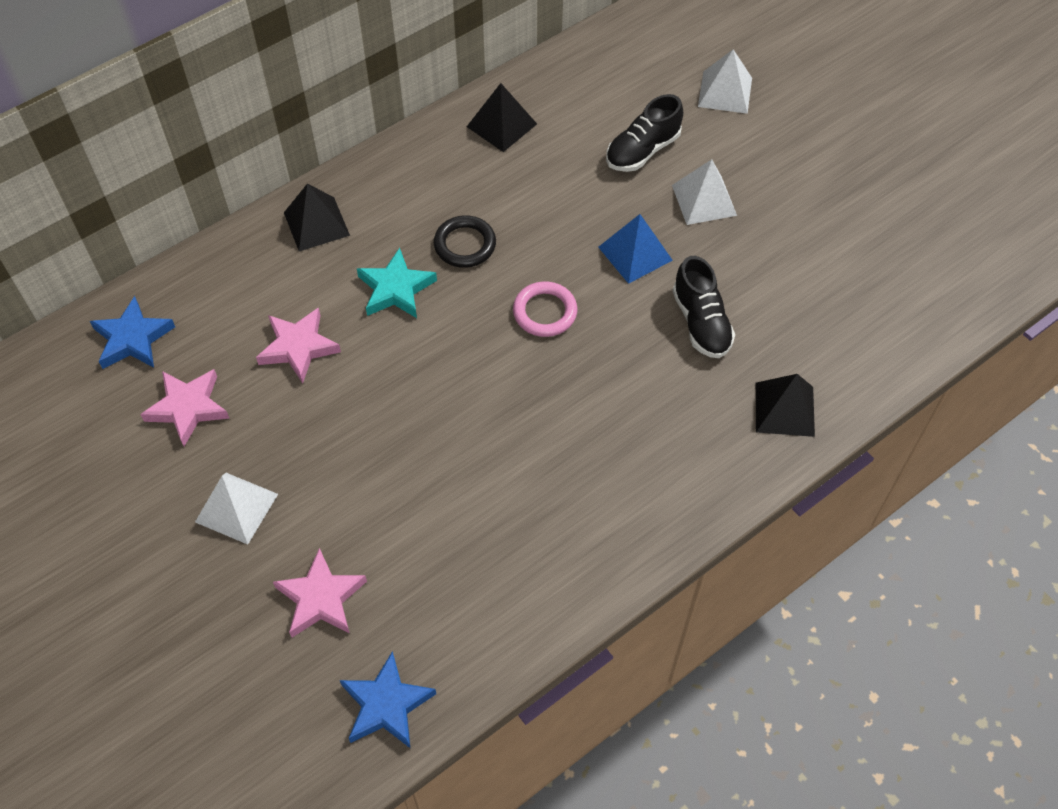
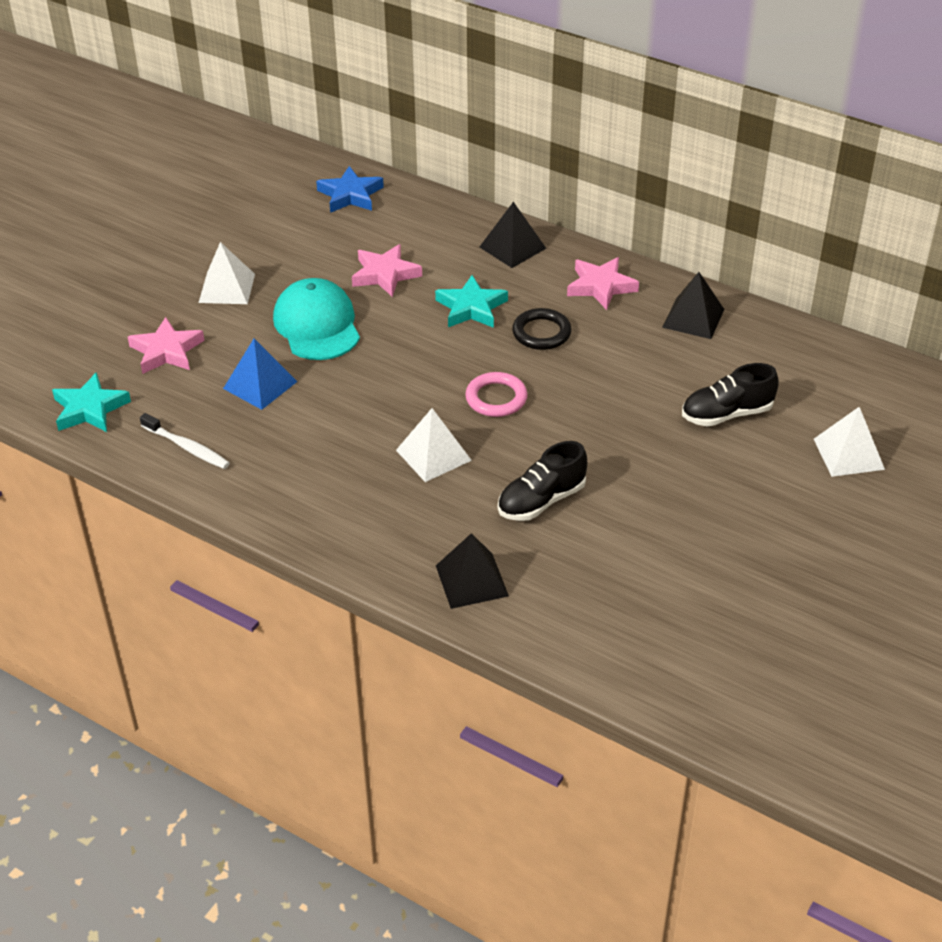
camera: 70 degrees right, 15 degrees down
(188, 408) = (302, 239): pink star -> pink star (601, 286)
(352, 434) = (317, 325): none -> turquoise cap
(386, 705) = (89, 409): blue star -> turquoise star
(498, 613) = (187, 447): none -> white toothbrush
(635, 253) = (597, 438): blue pyramid -> blue pyramid (260, 385)
(642, 150) = (727, 414): black shoe -> black shoe turned 45 degrees counterclockwise
(704, 200) = (693, 470): white pyramid -> white pyramid (433, 455)

